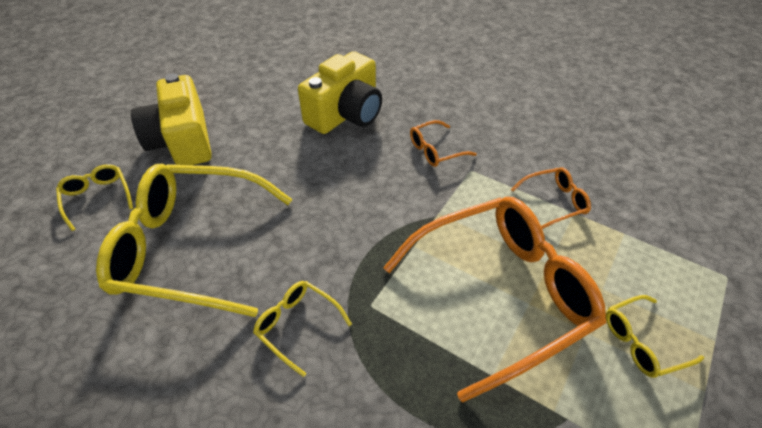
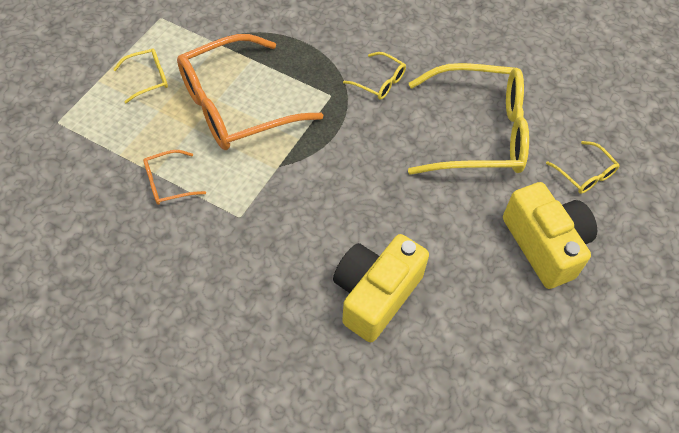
camera: 175 degrees right, 10 degrees up
(435, 150) = (273, 241): orange glasses -> none

